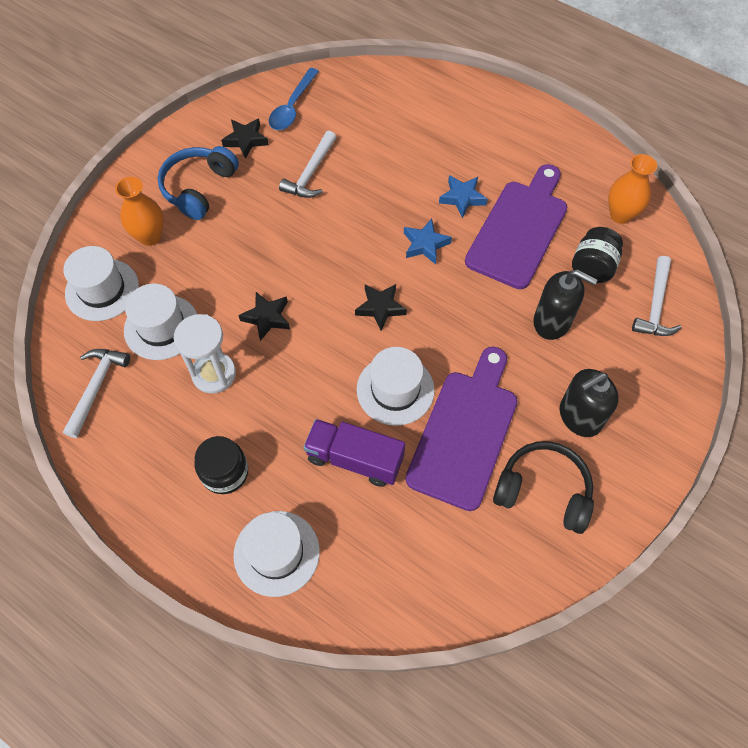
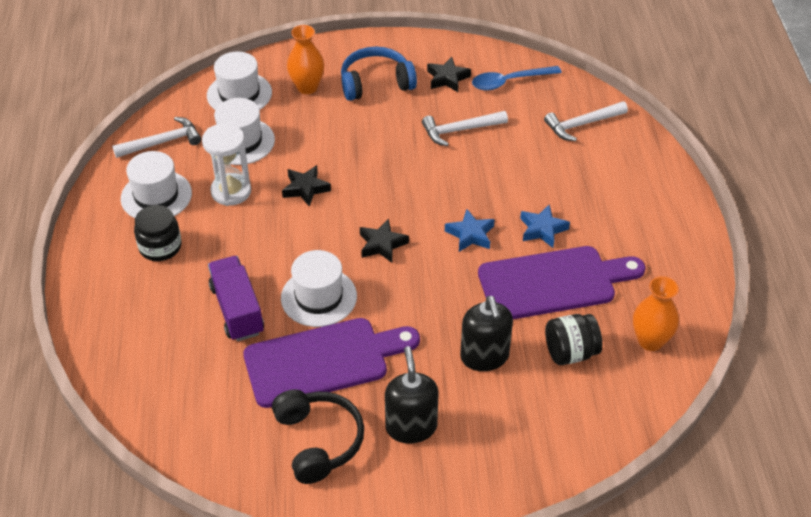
camera: 50 degrees right, 15 degrees down
(276, 553) = (124, 313): white hat -> white hat (156, 196)
(579, 416) = (411, 427): black soap dispenser -> black soap dispenser turned 60 degrees clockwise
(655, 305) = (580, 418): white hammer -> white hammer (582, 124)

